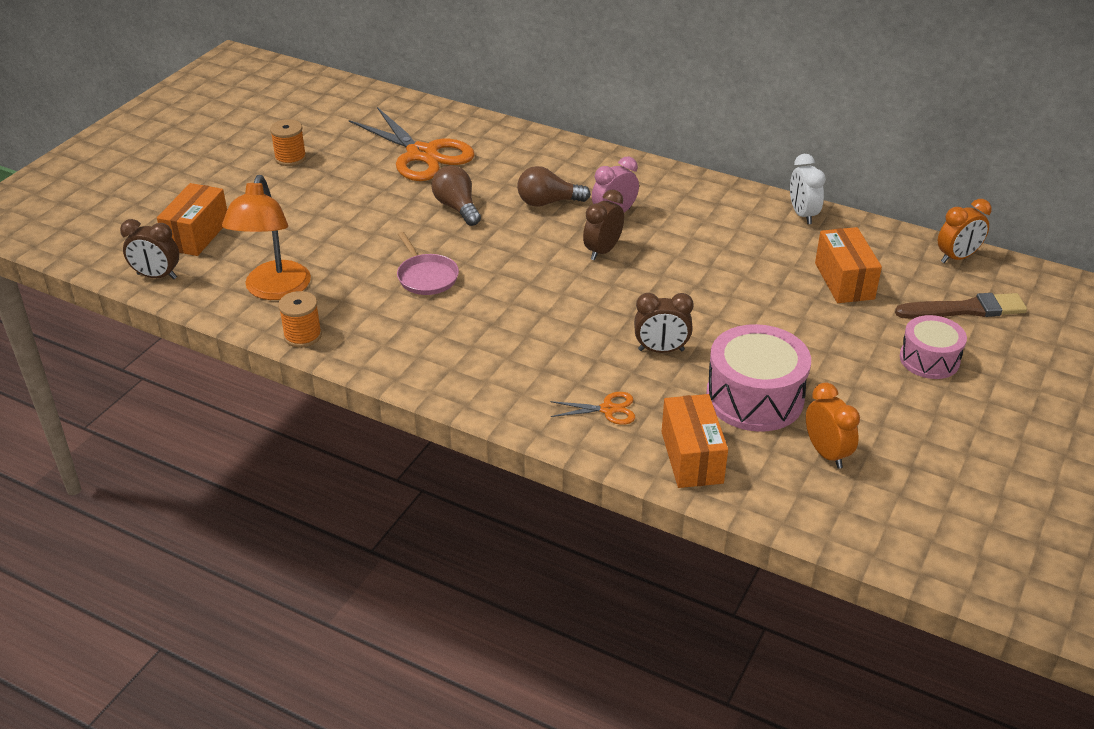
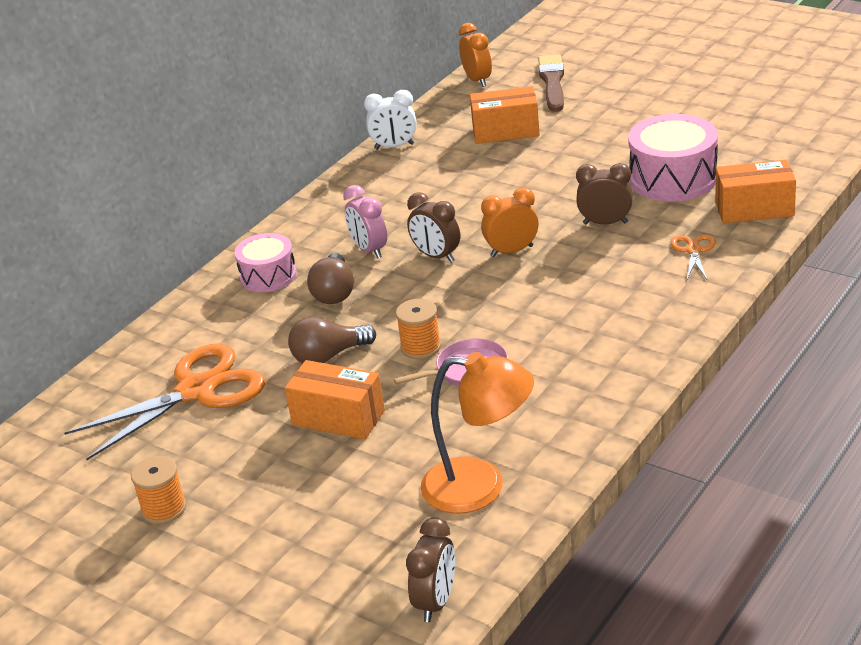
camera: 80 degrees left, 5 degrees down
(197, 235) = (341, 577): orange box -> orange box (338, 418)
(303, 336) = (574, 453): orange spool -> orange spool (421, 347)
(661, 350) = (605, 223): brown clock -> brown clock turned 90 degrees counterclockwise
(826, 453) = (742, 150): orange clock -> orange clock (512, 251)
(929, 359) = (620, 101): pink drum -> pink drum (268, 275)

